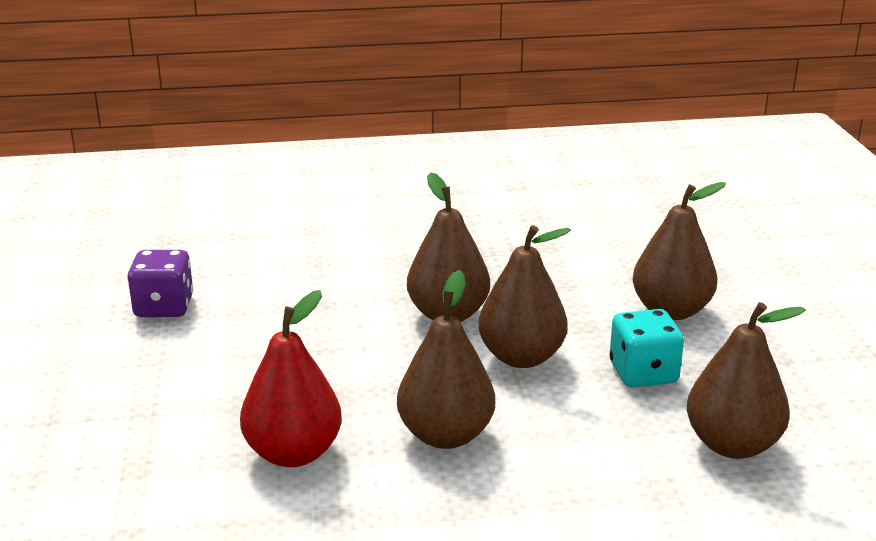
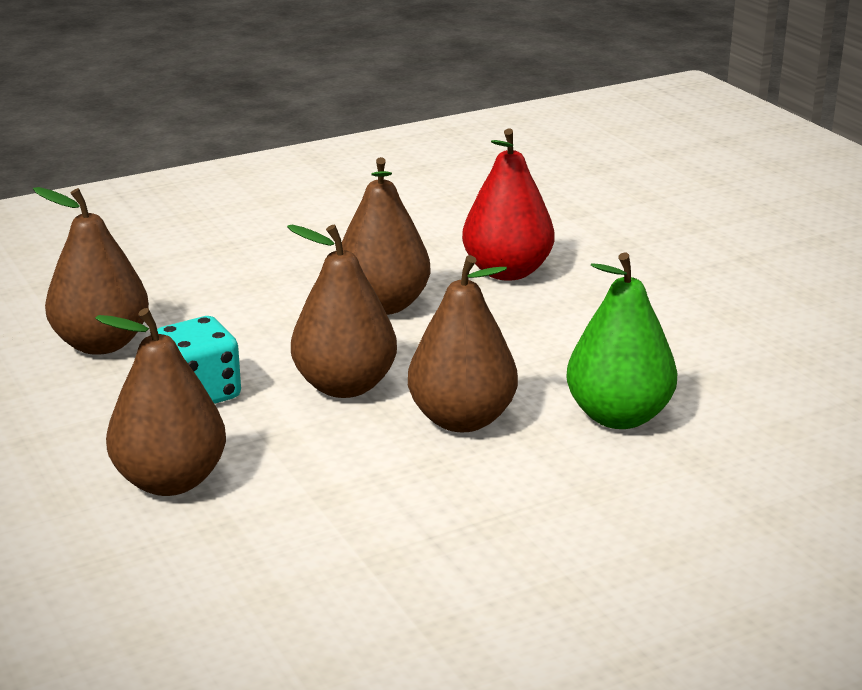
camera: 160 degrees right, 0 degrees up
(164, 307) = (801, 365): purple dice -> none
(337, 296) = (618, 416): none -> green pear

